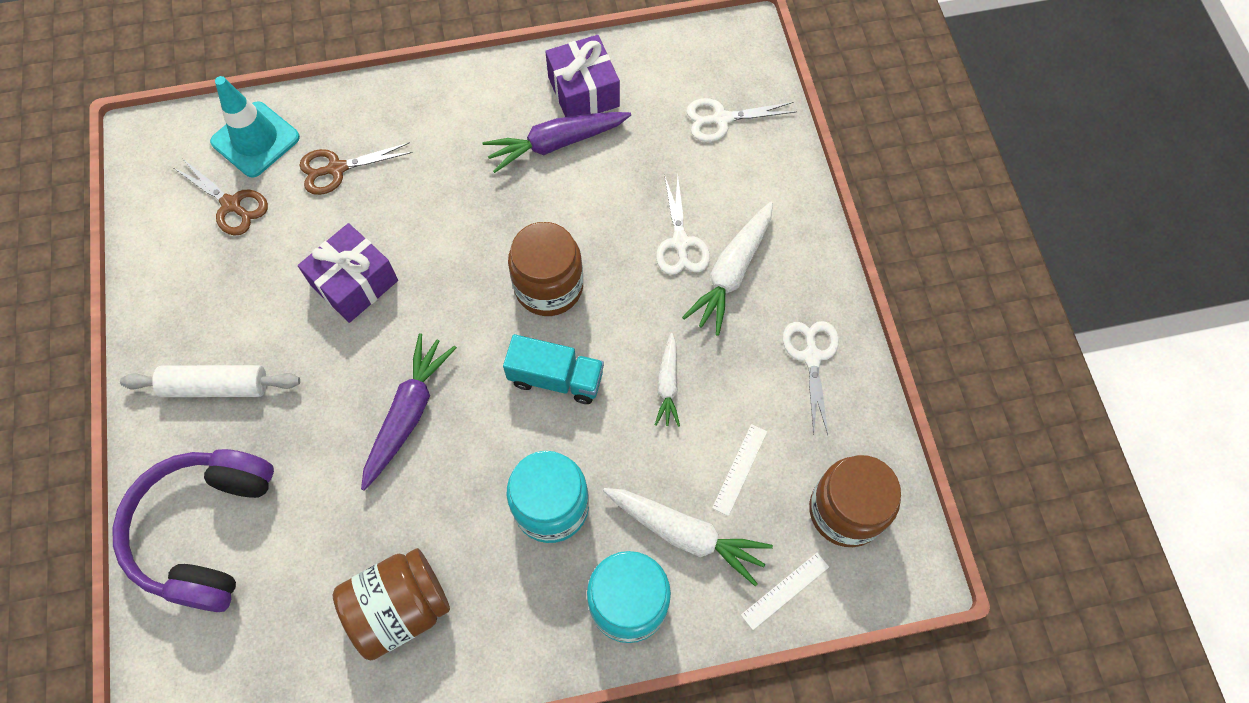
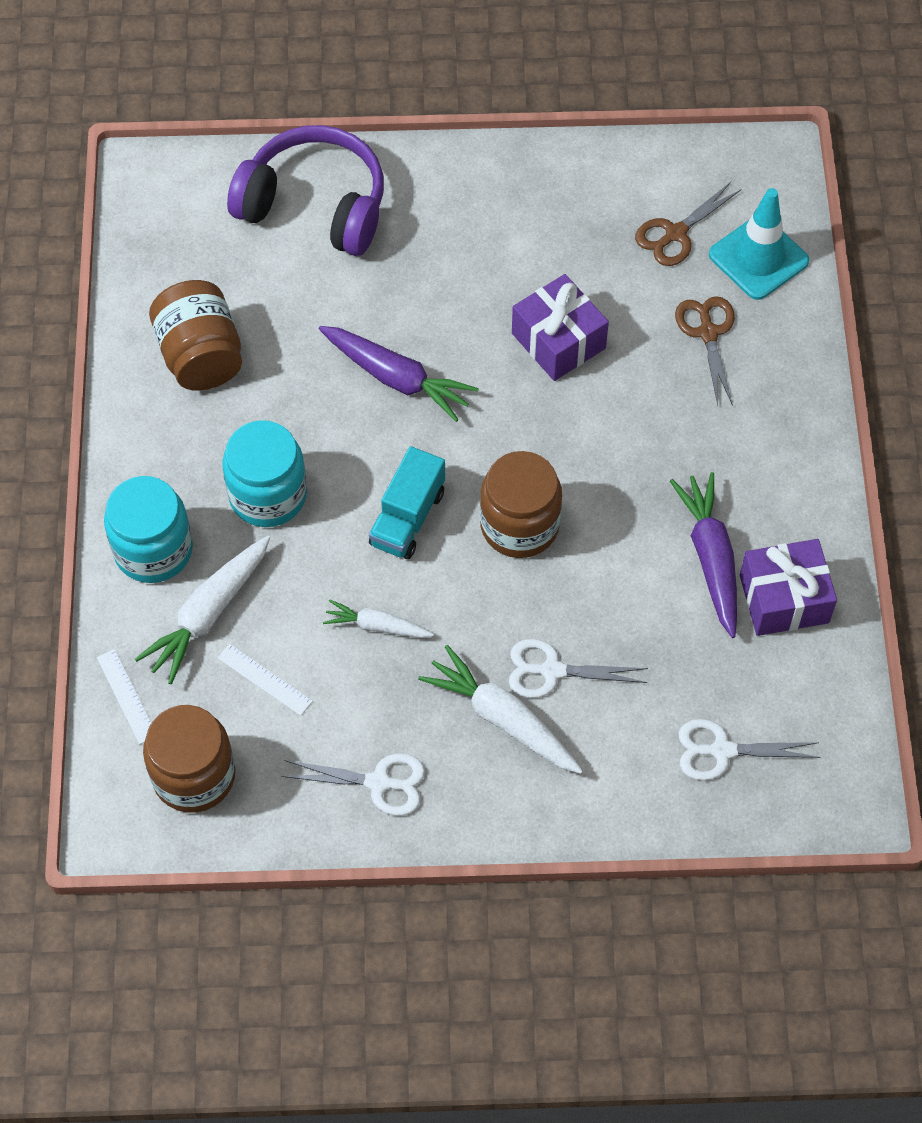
camera: 100 degrees right, 5 degrees down
(216, 386) = (463, 216): white rolling pin -> none
(721, 119) = (722, 750): white scissors -> white scissors turned 90 degrees counterclockwise

